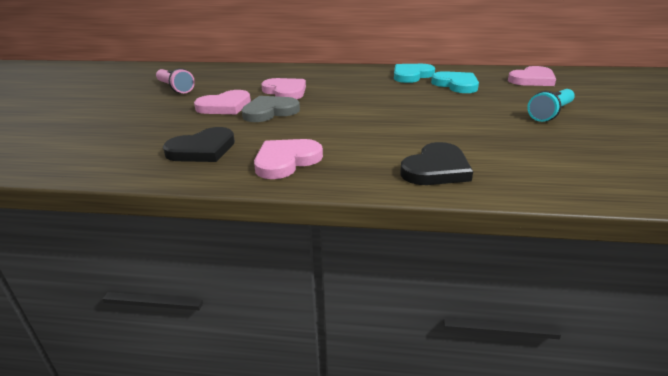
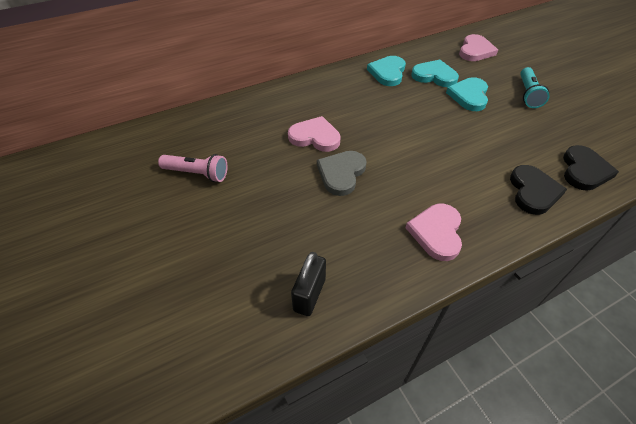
camera: 35 degrees left, 20 degrees up
(129, 156) = (309, 294): none -> black padlock
(202, 149) = (357, 252): black heart -> black heart (584, 170)
(225, 106) = (291, 182): pink heart -> none
(473, 101) = (469, 96): none -> turquoise heart

